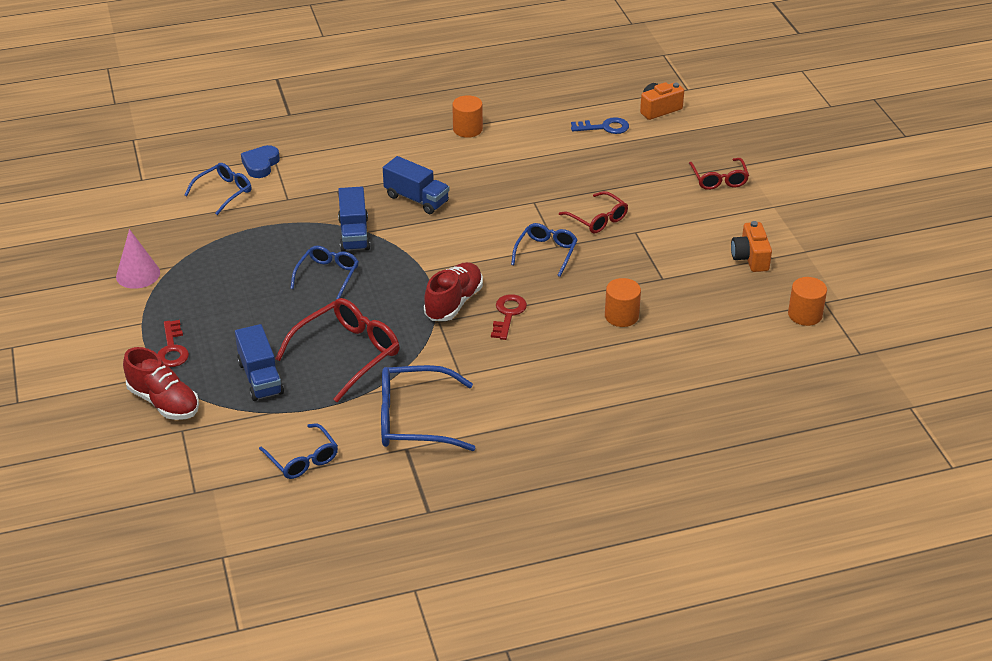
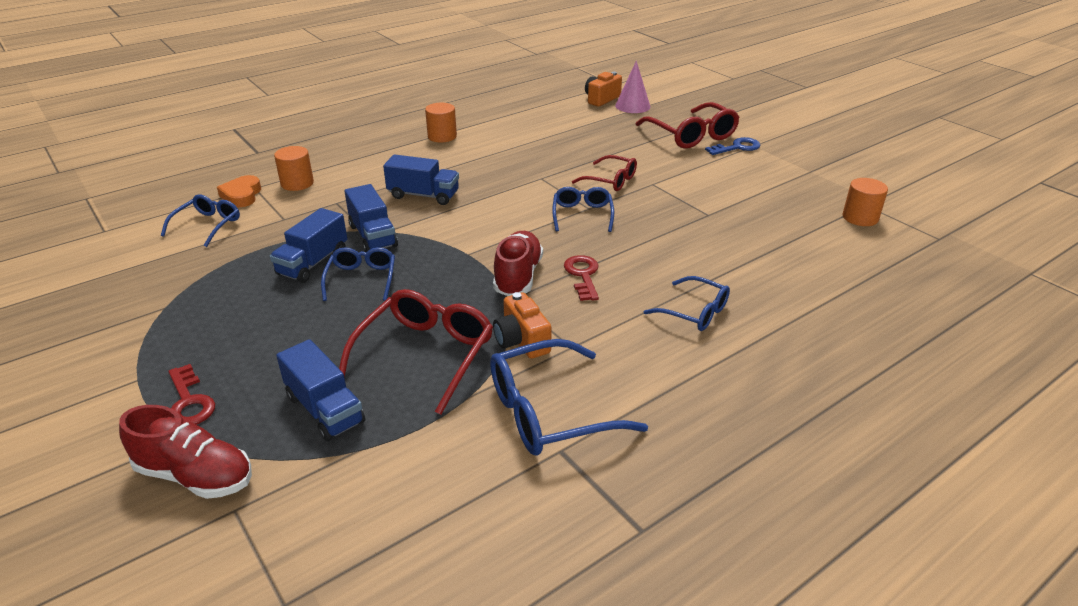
camera: 20 degrees left, 5 degrees down
(138, 274) = (119, 325): pink cone -> pink cone (632, 106)
(260, 164) = (242, 195): blue heart -> orange heart
(295, 250) = (313, 263): none -> blue truck
(302, 459) = (429, 504): blue glasses -> blue glasses (694, 312)
(604, 127) = (565, 117): blue key -> blue key (737, 147)
(621, 316) = (697, 253): orange cylinder -> orange cylinder (297, 183)
(719, 179) = (691, 135): red glasses -> red glasses, size x1.63
(750, 258) = (770, 184): orange camera -> orange camera (521, 341)

